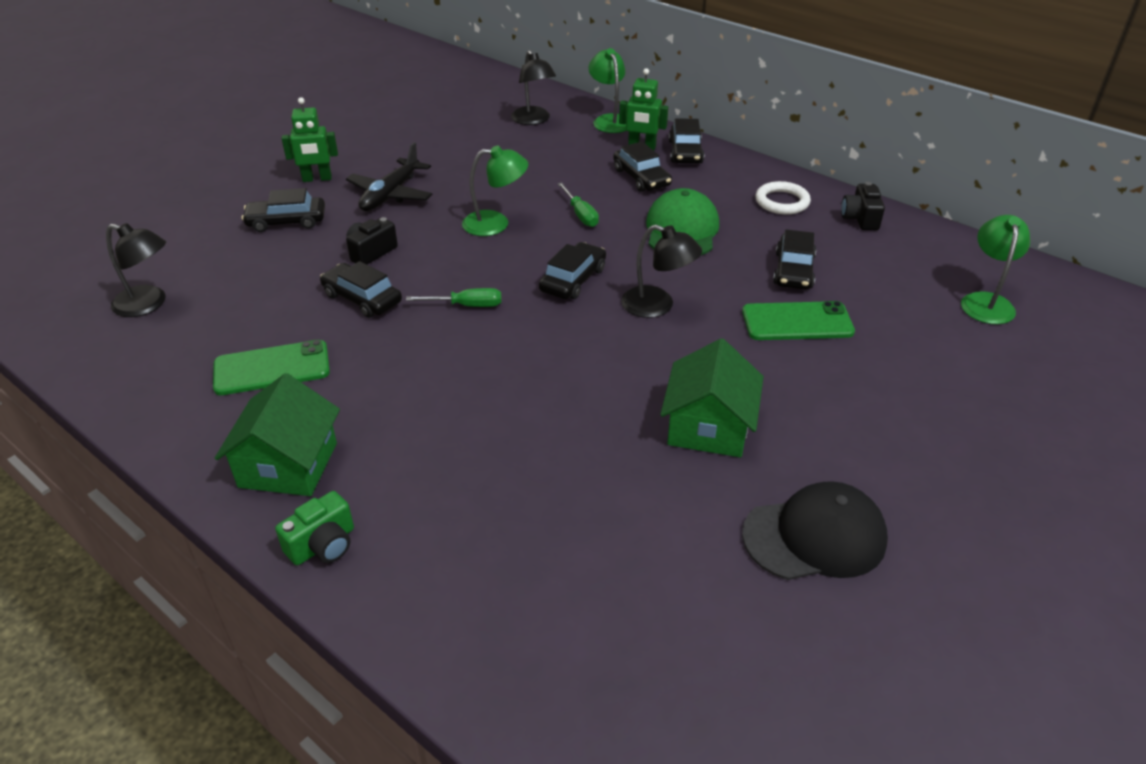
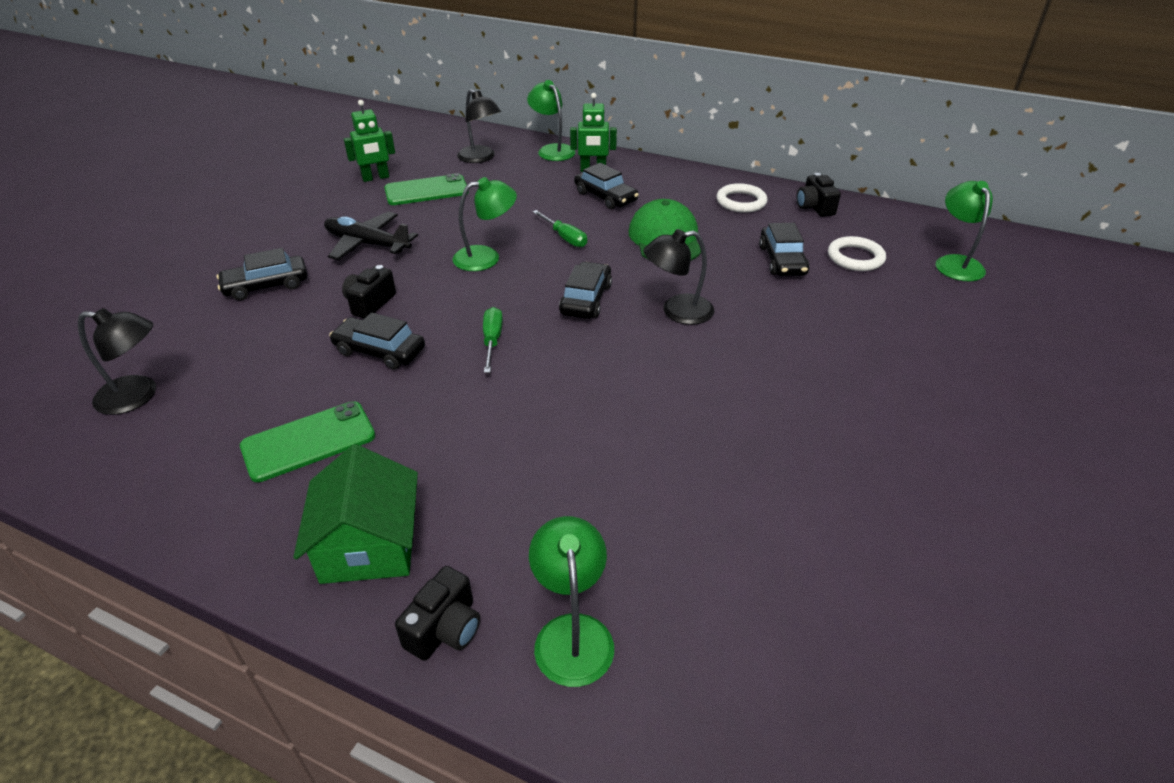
camera: 15 degrees left, 0 degrees up
(317, 179) = (283, 239): green robot -> green robot (376, 178)
(323, 545) = (445, 629): green camera -> black camera
(390, 194) = (367, 244): black plane -> black plane turned 105 degrees clockwise
(426, 572) = (572, 633): none -> green lamp
(467, 305) = (492, 341): green screwdriver -> green screwdriver turned 75 degrees counterclockwise
(657, 306) = (677, 311): black lamp -> black lamp turned 150 degrees clockwise
(685, 152) = (634, 169): black car -> none
(708, 427) = (781, 418): green house -> none
(797, 322) = (809, 306): green phone -> green phone (426, 191)
(814, 536) = (931, 507): black cap -> none
(875, 279) = (855, 258): none -> white ring

